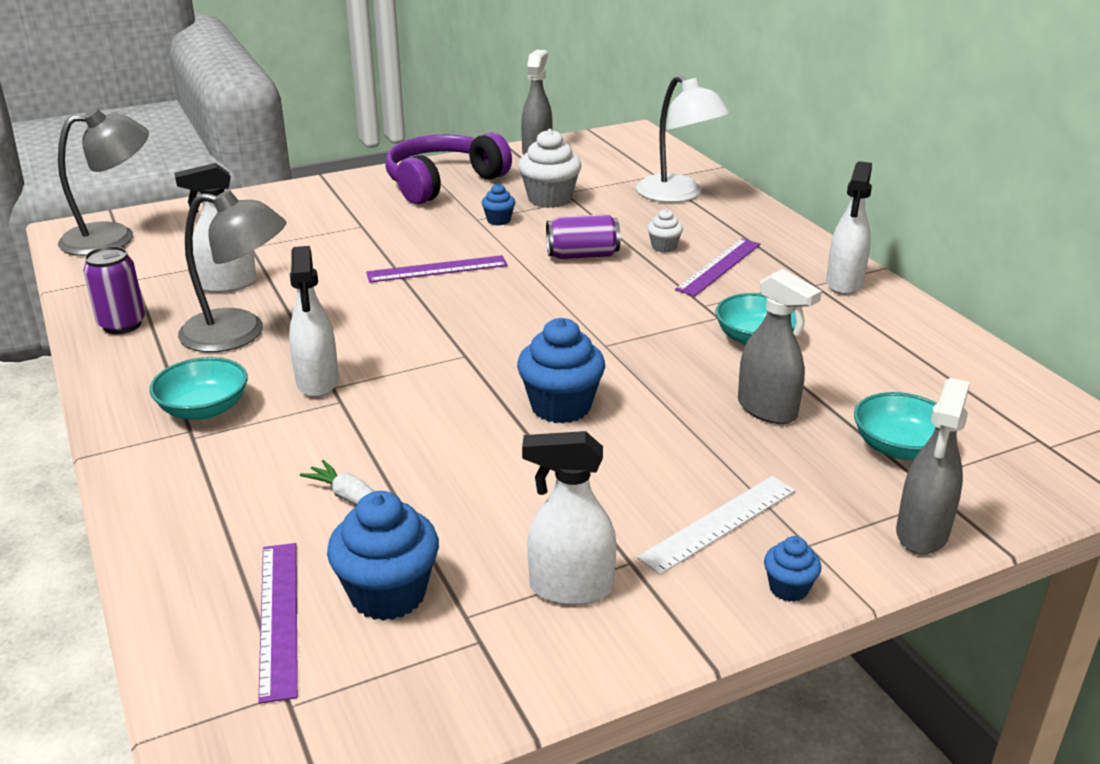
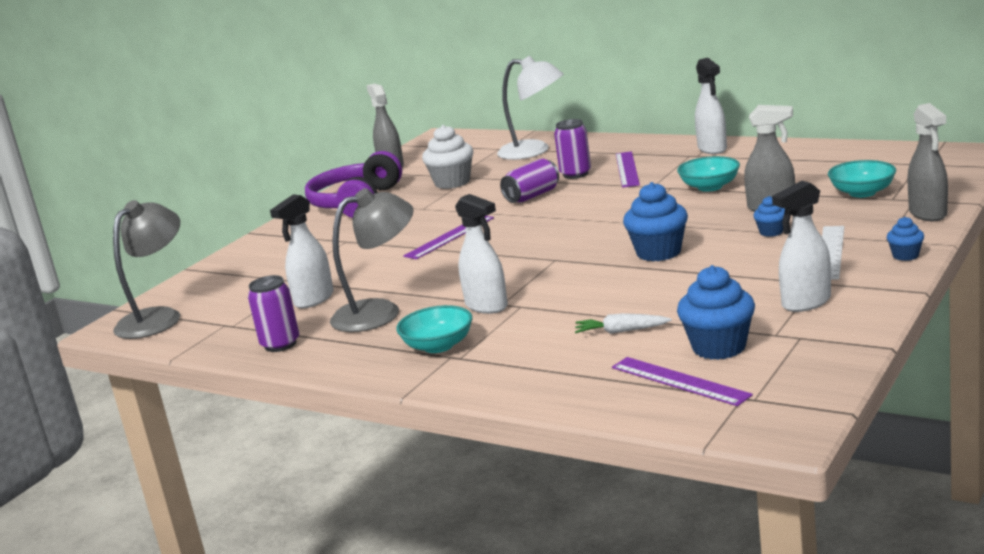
camera: 30 degrees left, 10 degrees down
(498, 220) = (440, 203): blue cupcake -> blue cupcake (771, 232)
(664, 247) = (575, 174): white cupcake -> purple can

